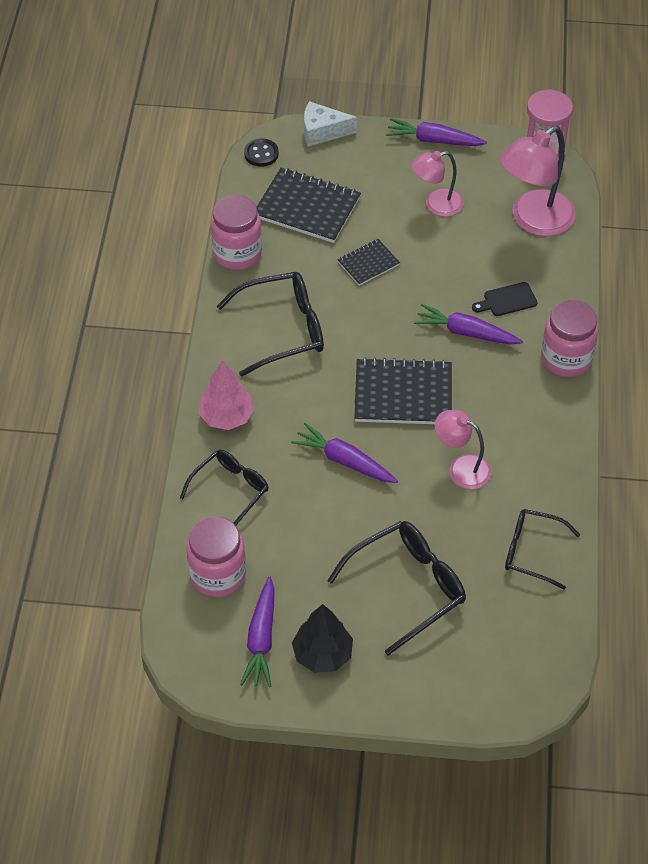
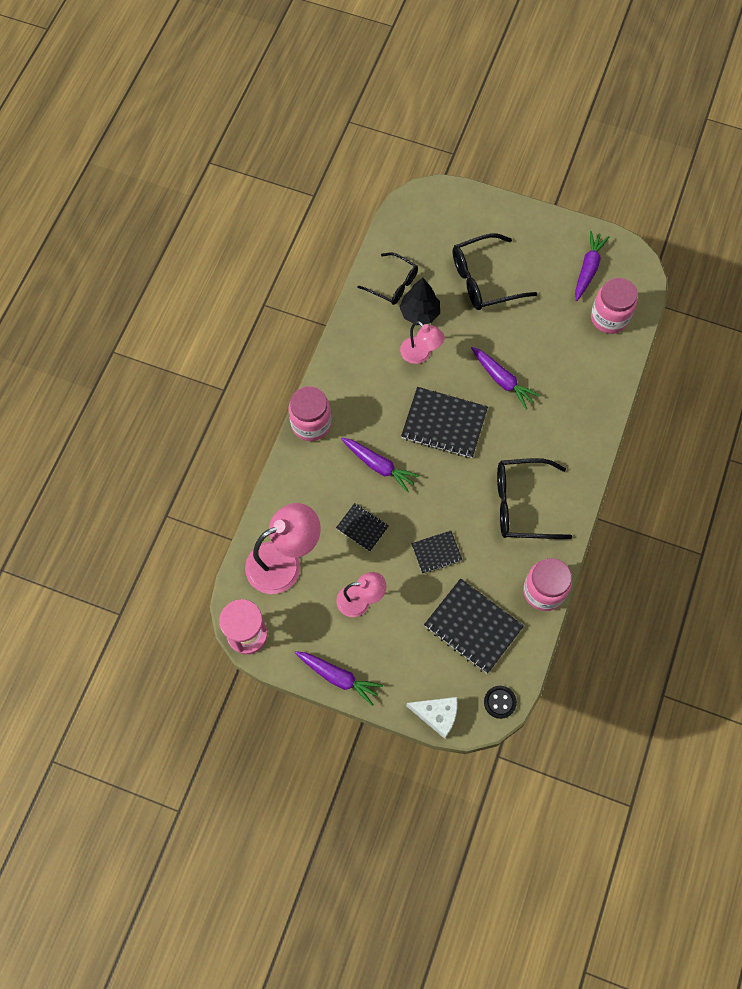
camera: 165 degrees left, 15 degrees up
(226, 417) = (581, 437): pink tree -> none
(230, 490) = (589, 377): black glasses -> none
(322, 654) = (551, 250): black tree -> black tree (419, 313)
(461, 269) = (362, 527): none -> black notebook
(507, 300) = (336, 488): black cutting board -> none

